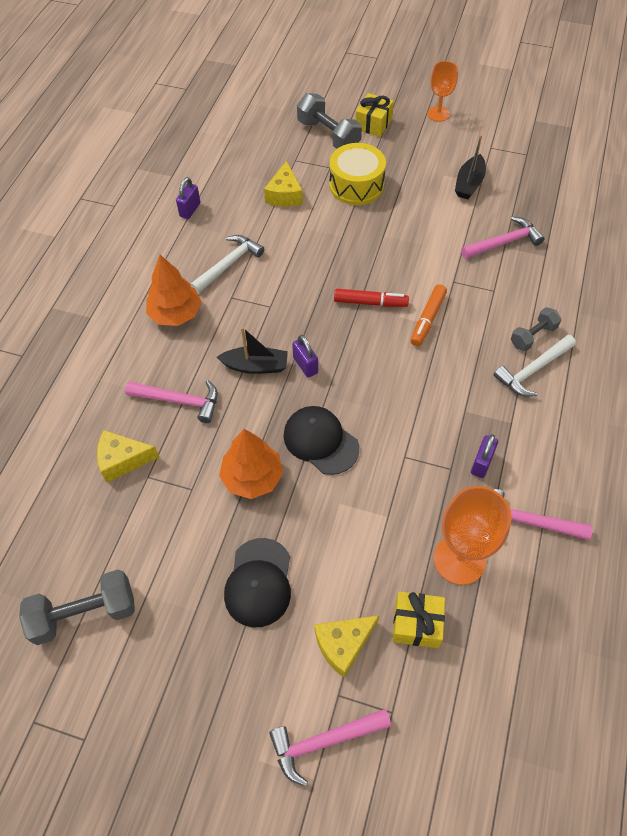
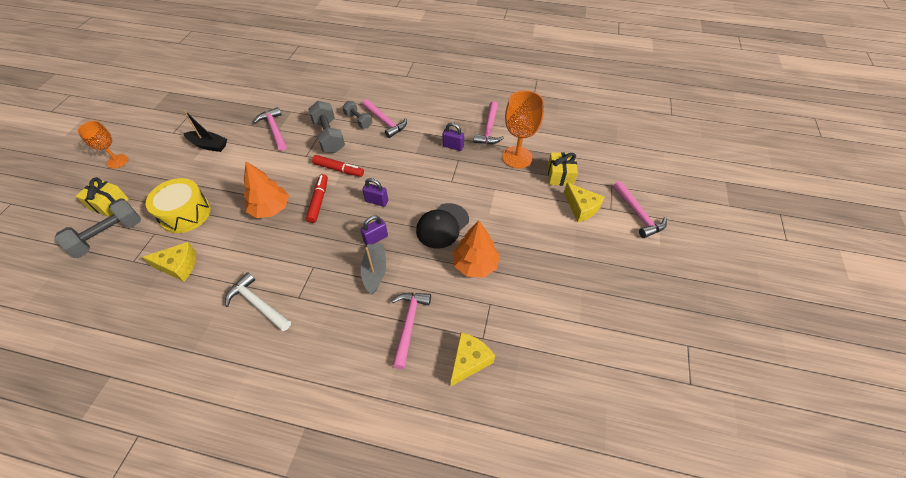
camera: 95 degrees left, 5 degrees down
(85, 613) = (604, 364): grey dumbbell -> grey dumbbell (329, 136)
(123, 460) = (469, 361): yellow cheese -> yellow cheese turned 135 degrees counterclockwise
(175, 314) = (311, 342): orange tree -> orange tree (270, 209)
(190, 210) = (172, 349): purple padlock -> purple padlock (376, 201)
(255, 366) = (375, 271): black boat -> grey boat
(259, 582) = (553, 253): black cap -> none
(427, 319) = (339, 169): orange marker -> red marker
(533, 370) = (385, 122): white hammer -> pink hammer

